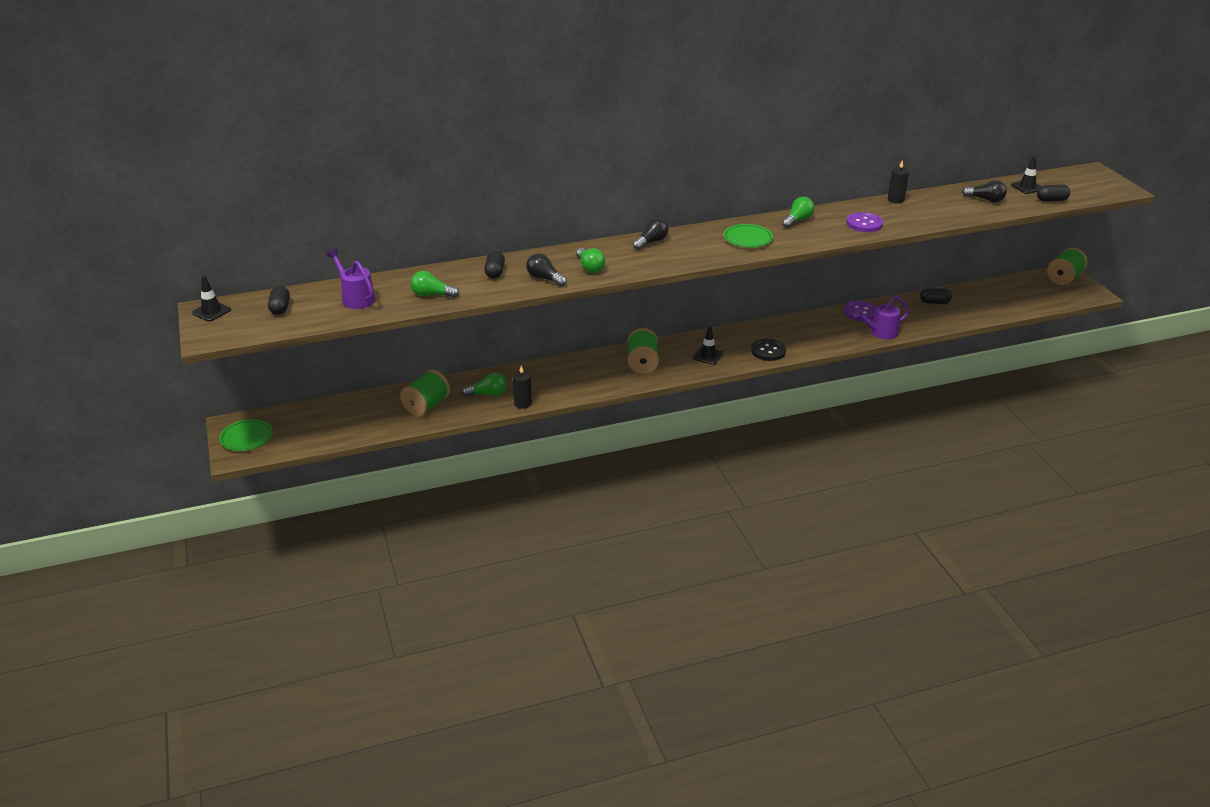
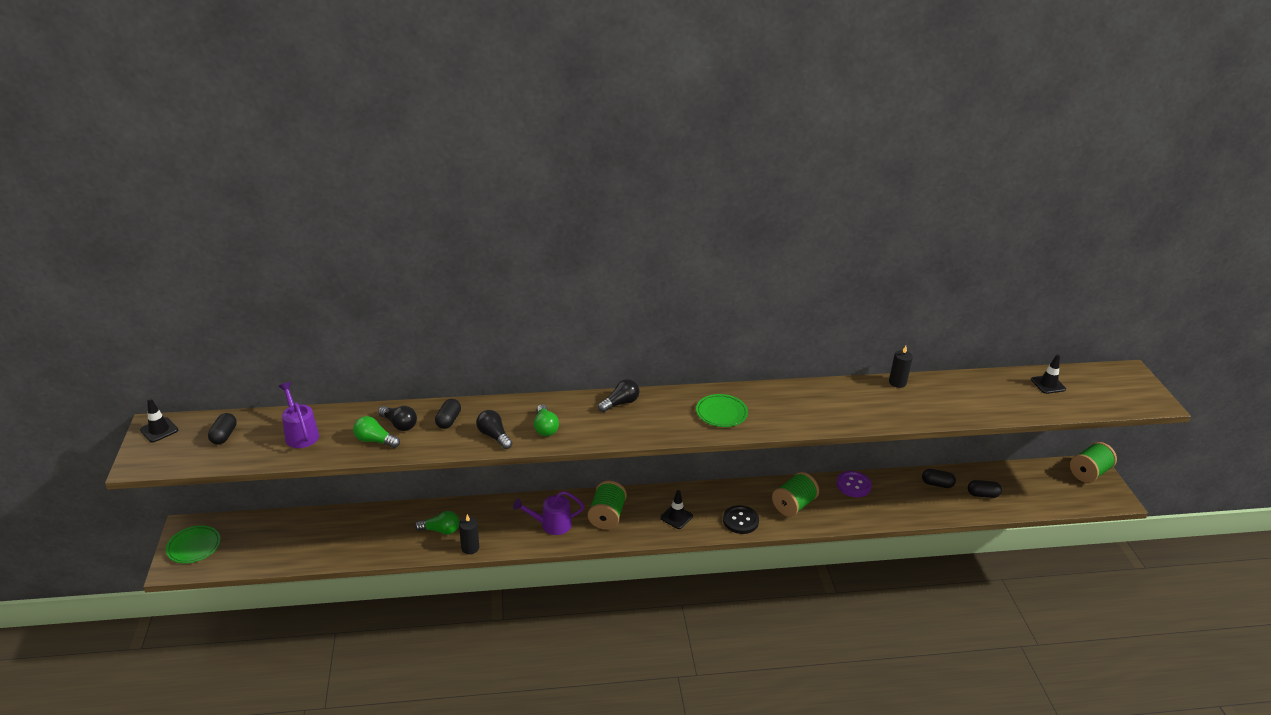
camera: 10 degrees right, 0 degrees up
(426, 406) = (376, 535): green spool -> green spool (793, 505)
(797, 220) = (783, 396): green light bulb -> none
(864, 224) = (852, 410): purple button -> none
(880, 333) = (866, 515): purple watering can -> purple watering can (551, 525)
(985, 200) = (996, 395): black light bulb -> black light bulb (399, 424)
(1051, 200) = (1070, 406): black capsule -> black capsule (982, 495)

